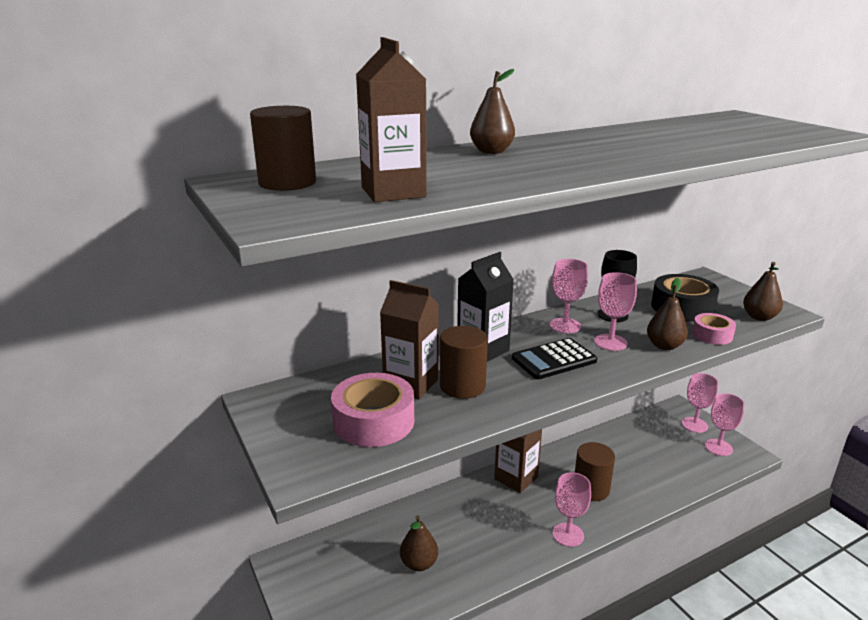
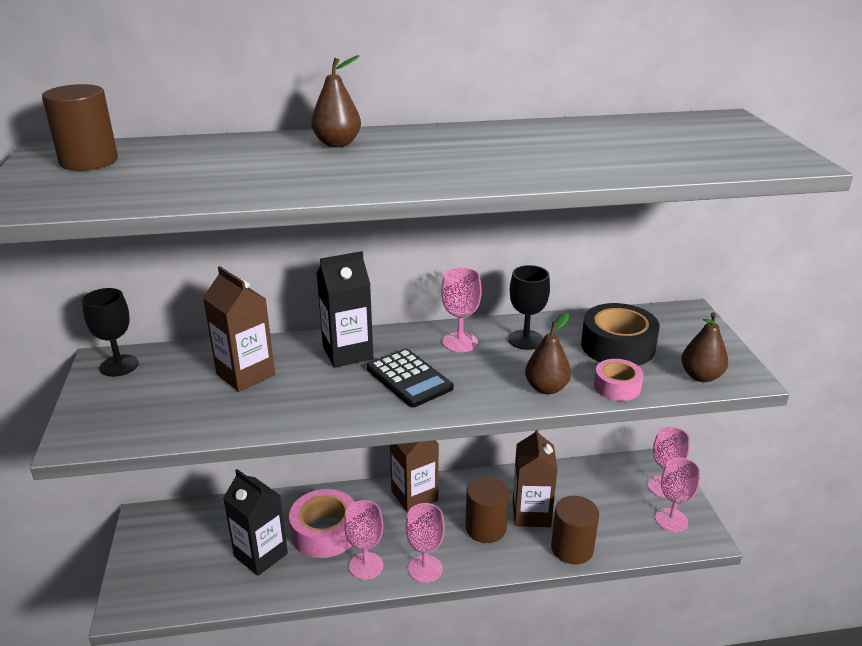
camera: 20 degrees right, 5 degrees up
(280, 401) = (119, 366): none -> black goblet
(374, 421) = (179, 404): pink tape -> pink tape (325, 532)
(393, 192) = (158, 186): brown carton -> brown carton (531, 513)
(419, 563) = (261, 555): brown pear -> black carton
(462, 386) = (291, 387): brown cylinder -> brown cylinder (572, 548)
(554, 360) = (409, 378): black calculator -> black calculator turned 120 degrees counterclockwise
(610, 342) = (490, 371): pink goblet -> pink goblet (366, 566)

